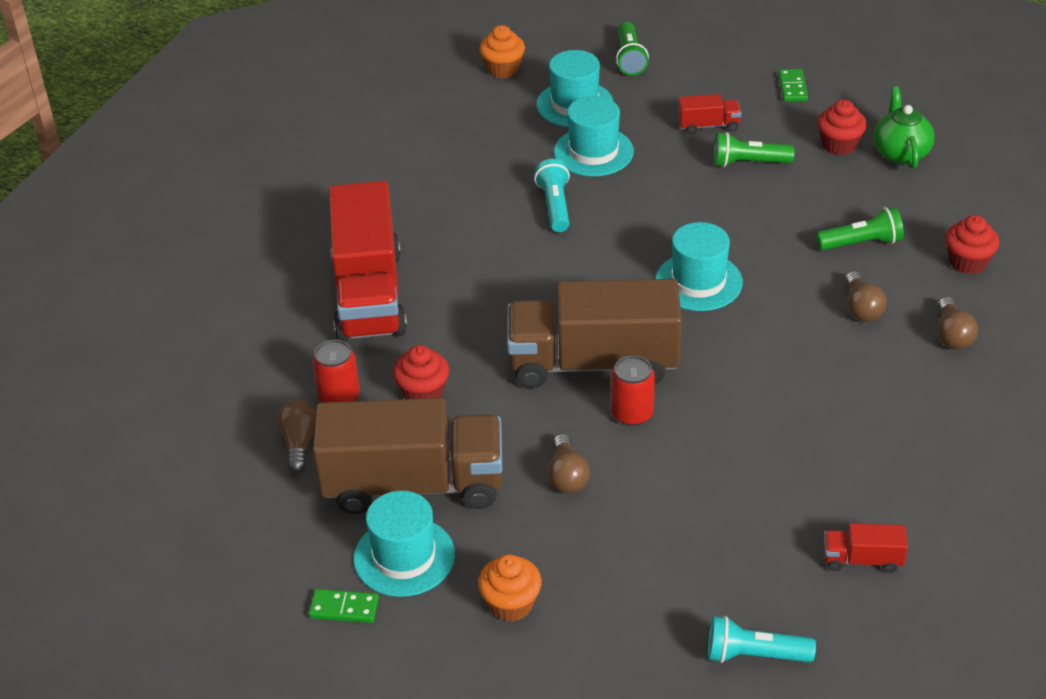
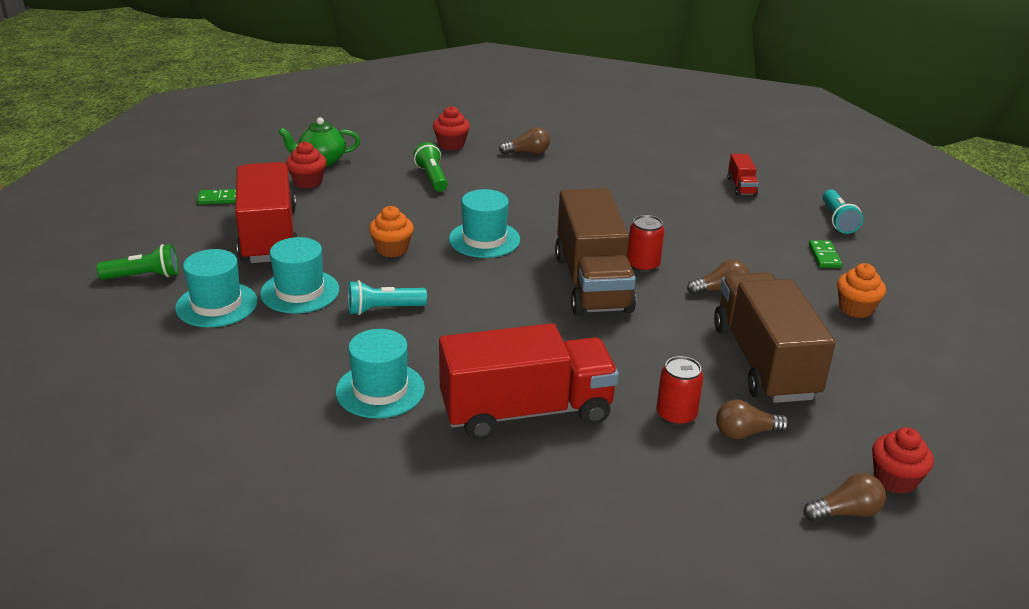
camera: 100 degrees left, 10 degrees down
(344, 608) = (910, 385): green domino -> green domino (824, 256)
(404, 557) = (842, 360): turquoise hat -> turquoise hat (380, 390)
(423, 393) = (654, 366): red cupcake -> red cupcake (895, 479)
(503, 69) = (134, 352): orange cupcake -> orange cupcake (392, 249)
(708, 125) = (269, 236): red truck -> red truck, size x2.41
(748, 163) = (327, 218): green flashlight -> none
(861, 308) = (505, 180): brown light bulb -> brown light bulb (846, 512)

